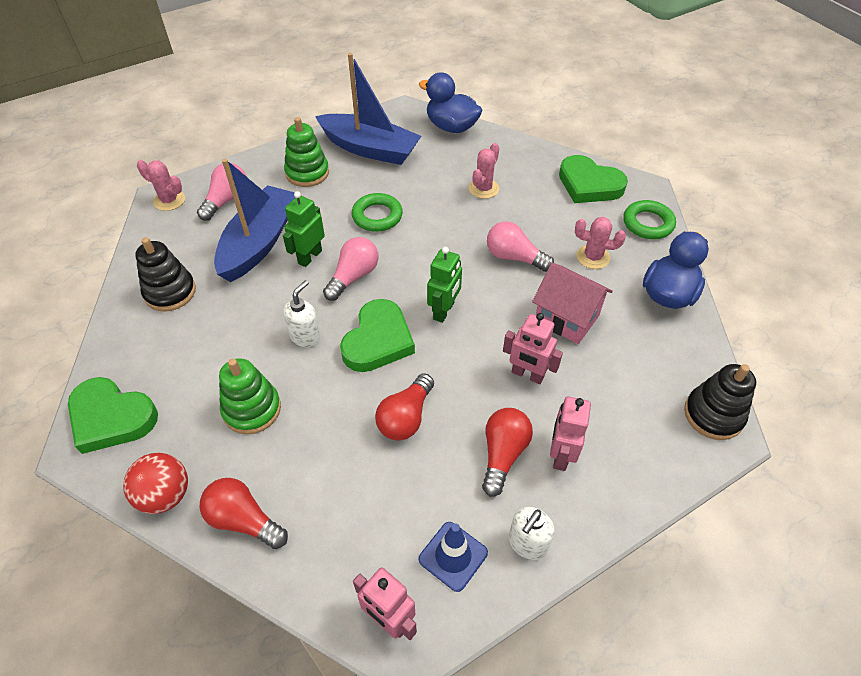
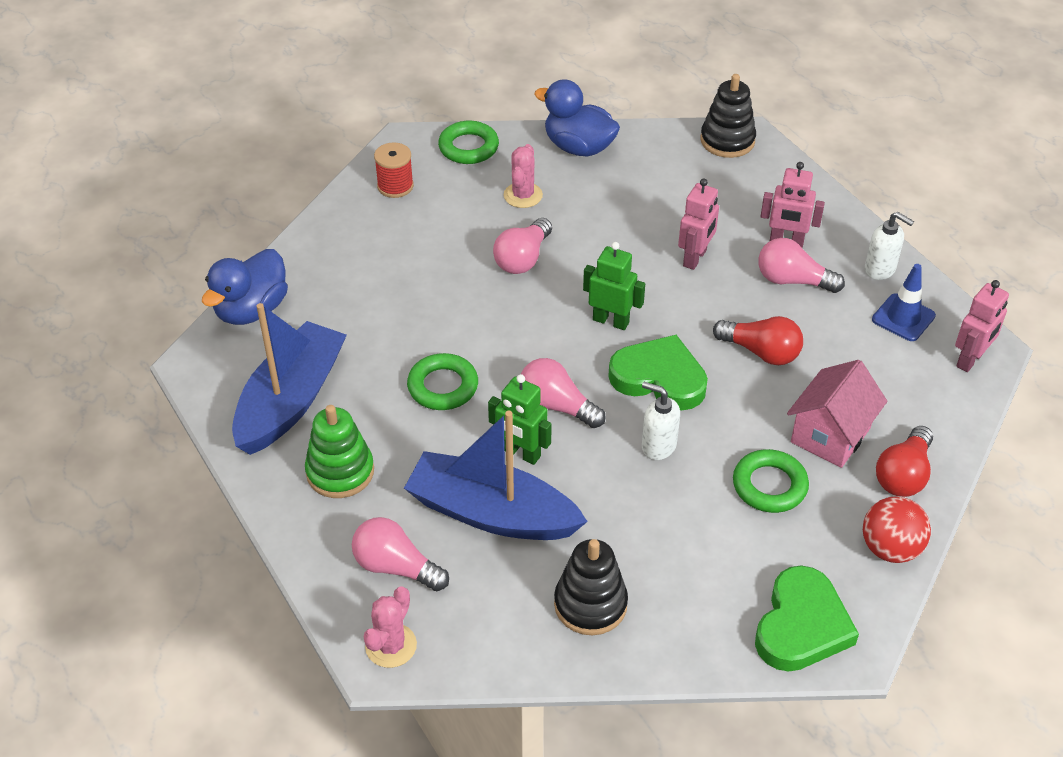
camera: 90 degrees left, 5 degrees down
(252, 409) = (769, 485): green stacking toy -> green ring
(483, 188) = (394, 280): pink cactus -> none
(503, 454) = (793, 281): red light bulb -> pink light bulb
(566, 318) = (616, 223): pink house -> pink house (830, 435)
(589, 184) = (395, 186): green heart -> red spool

